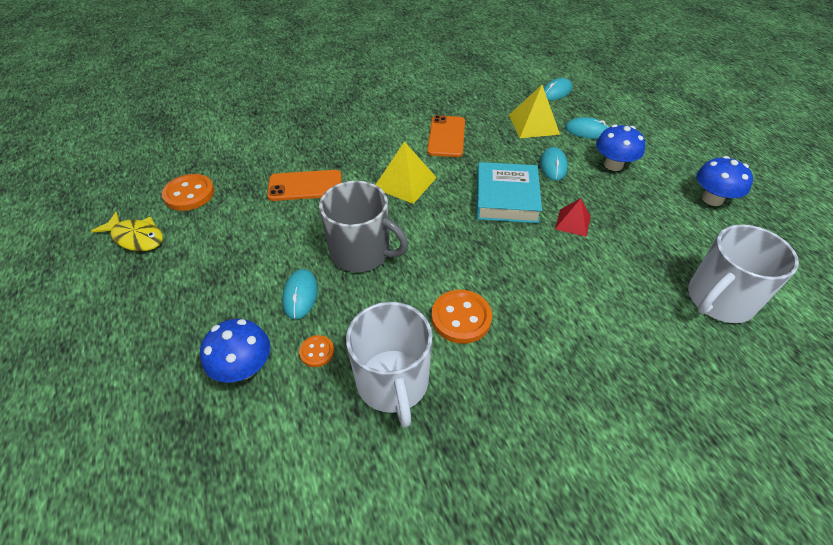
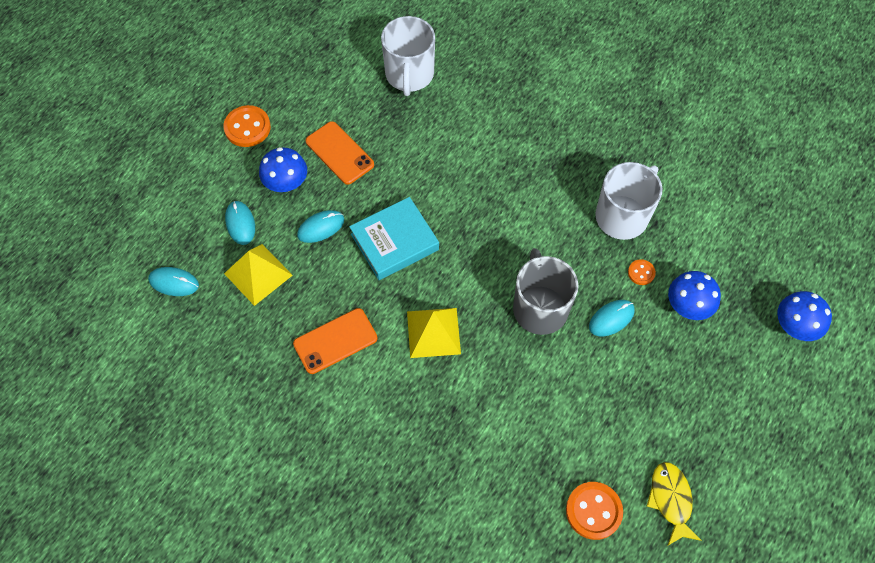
camera: 125 degrees left, 15 degrees up
(305, 186) = (502, 414): orange phone -> orange phone (339, 153)
(461, 318) = (544, 207): orange button -> orange button (247, 127)
(572, 222) = (391, 183): red pyramid -> none
(712, 199) = (289, 103): blue mushroom -> blue mushroom (795, 326)
(719, 300) = (409, 75): white mug -> white mug turned 75 degrees clockwise

